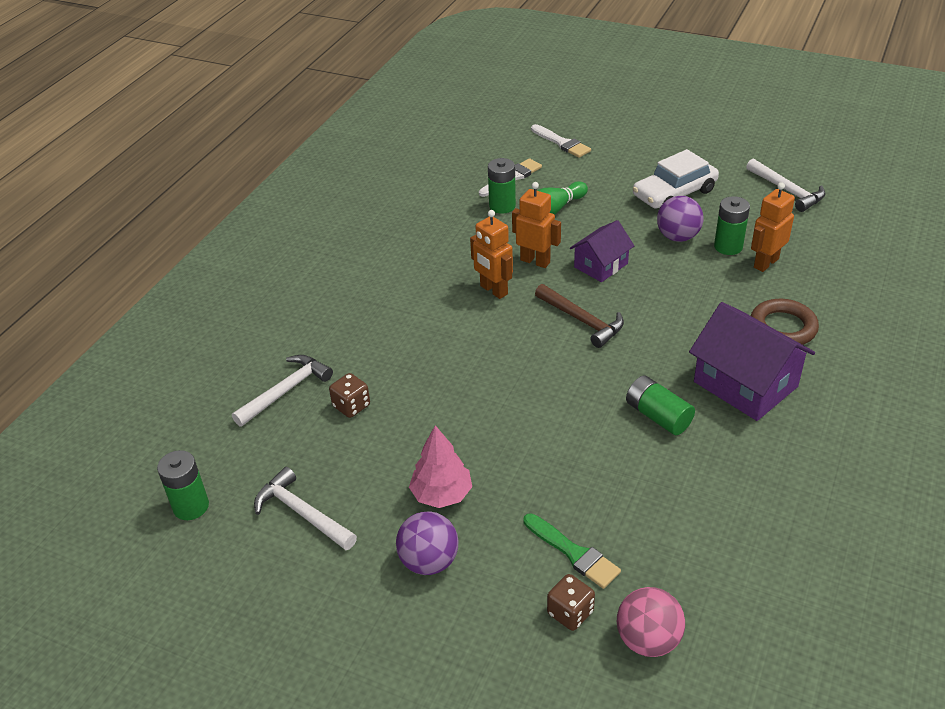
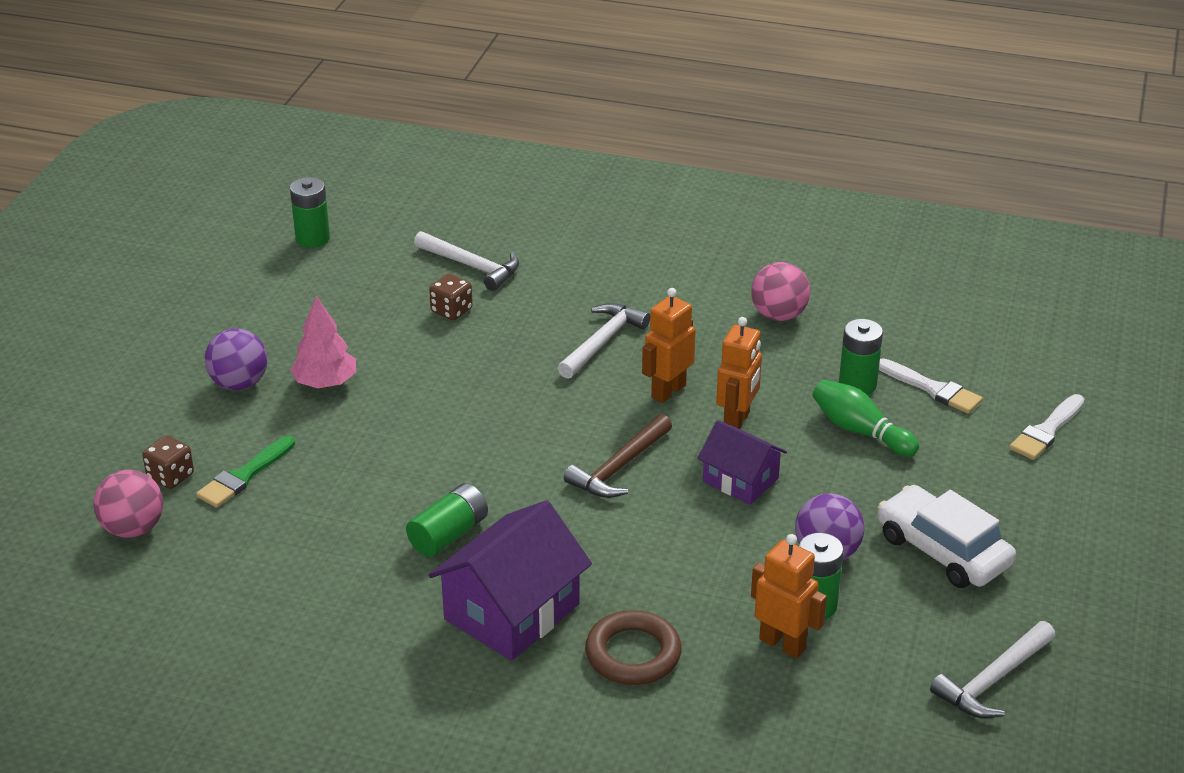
camera: 80 degrees right, 5 degrees down
(302, 513) = (302, 301): white hammer -> white hammer (602, 341)
(411, 231) = (778, 315): none -> pink ball

